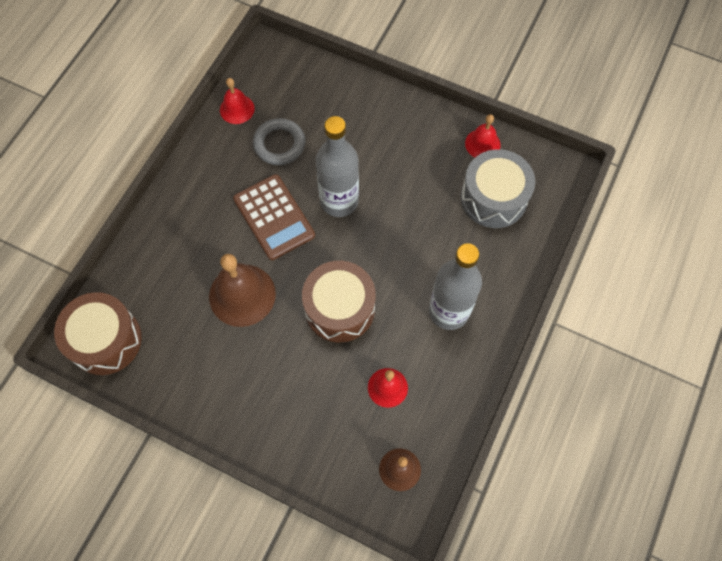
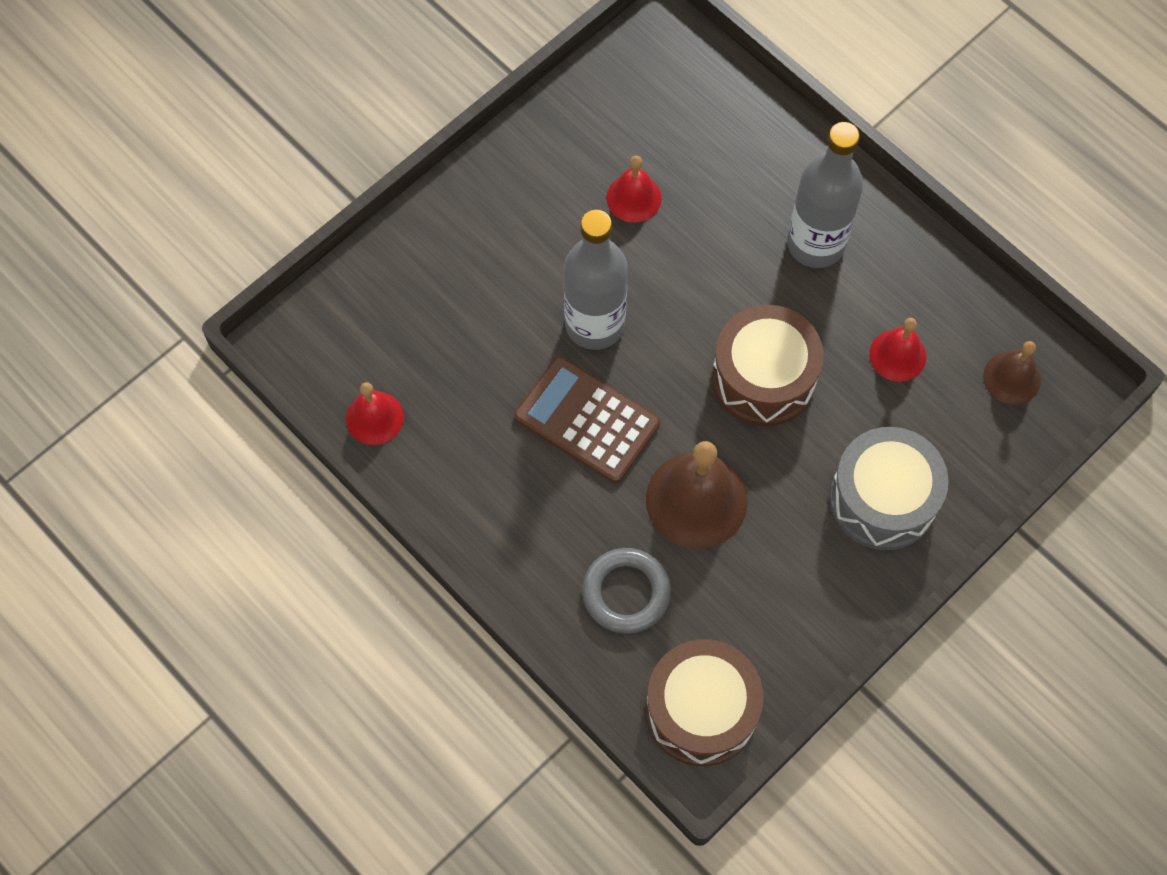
camera: 70 degrees left, 0 degrees up
(274, 217) = (587, 420): brown calculator -> brown calculator turned 135 degrees counterclockwise
(279, 144) = (464, 376): grey ring -> grey ring (626, 593)
(482, 144) = (577, 109): red bell -> red bell (634, 198)
(493, 198) = (668, 128): grey drum -> grey drum (882, 499)

